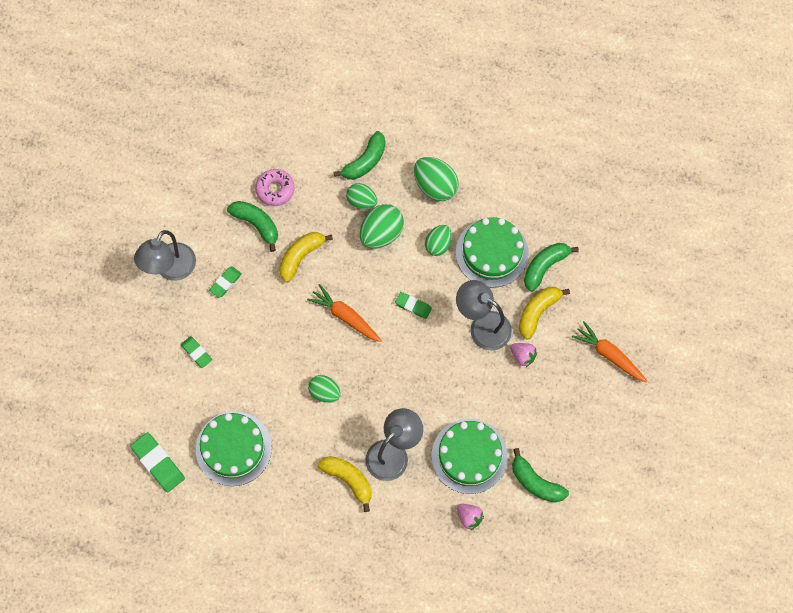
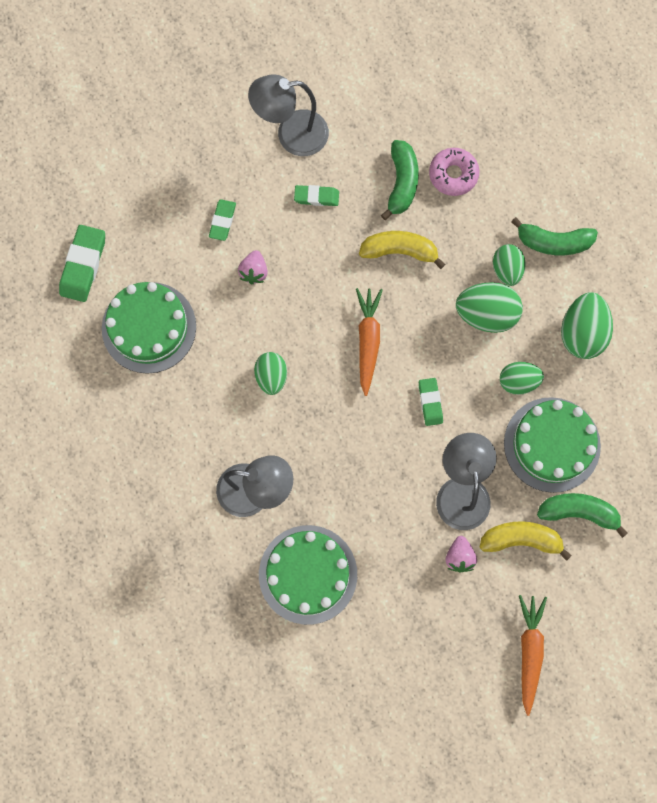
camera: 55 degrees right, 5 degrees up
(348, 480) = (195, 466): yellow banana -> none
(469, 517) = (241, 619): pink strawberry -> pink strawberry (254, 272)
(535, 482) = (329, 665): green banana -> none

